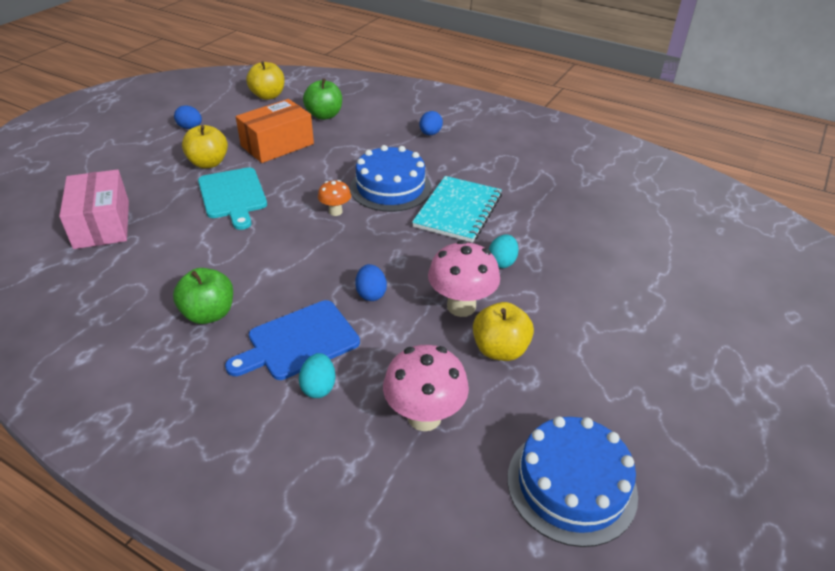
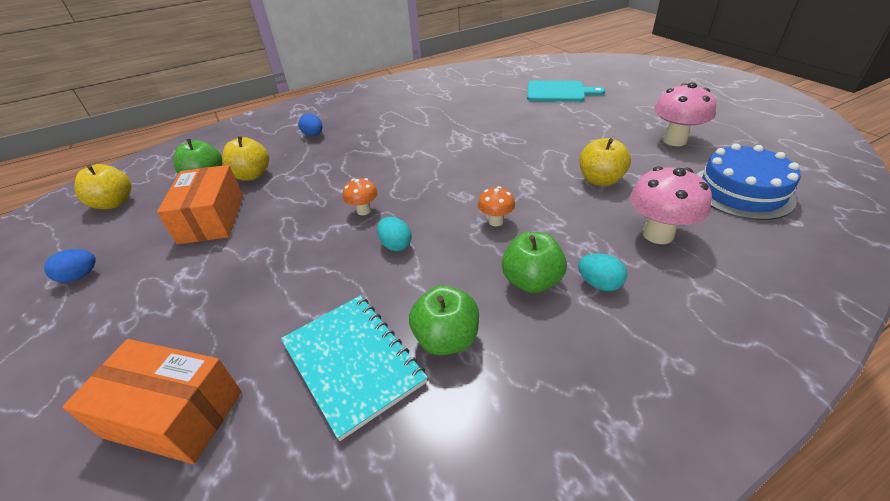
camera: 55 degrees left, 0 degrees up
(102, 224) = (174, 414): pink box -> orange box
(208, 163) = (175, 277): yellow apple -> yellow apple (252, 175)
(233, 196) = (260, 272): turquoise cutting board -> turquoise cutting board (558, 92)
(298, 341) = (531, 281): blue cutting board -> green apple
(371, 294) = (496, 221): blue egg -> orange mushroom
(390, 188) = (363, 173): blue cake -> none
(458, 211) = (428, 151): turquoise notebook -> turquoise notebook (353, 362)
(461, 306) = (542, 182): pink mushroom -> pink mushroom (674, 140)
(502, 262) = (505, 151): turquoise egg -> turquoise egg (395, 245)

